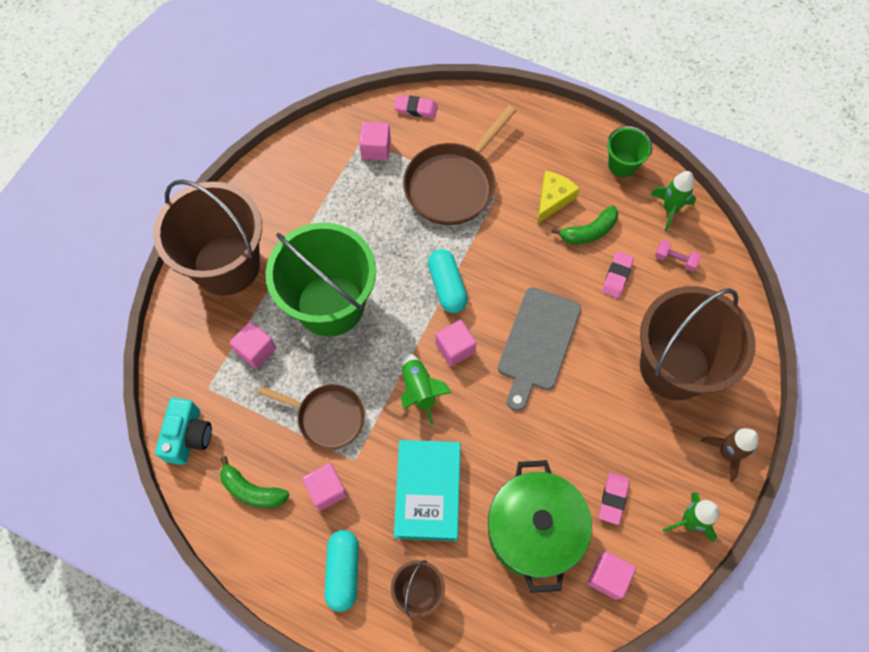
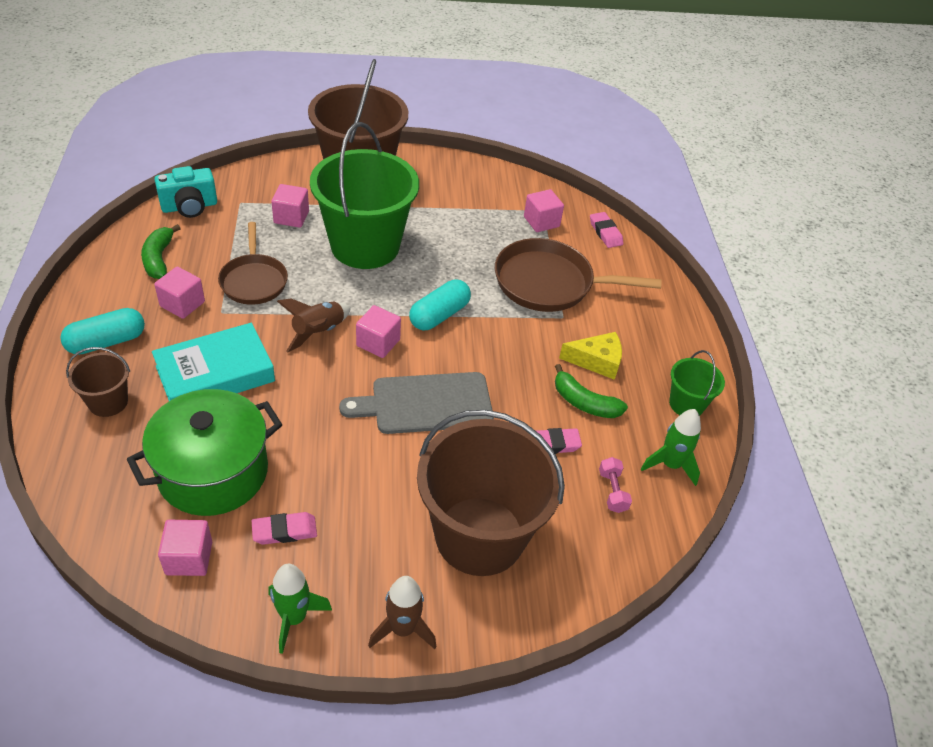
camera: 55 degrees right, 20 degrees down
(419, 390) = (318, 332): green rocket -> brown rocket

